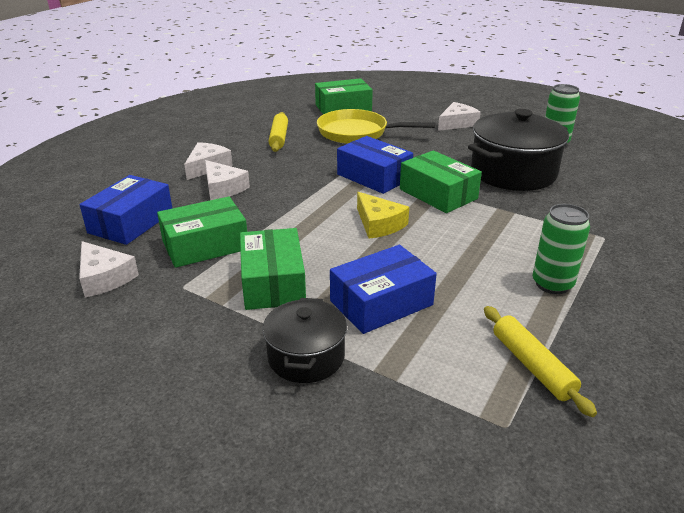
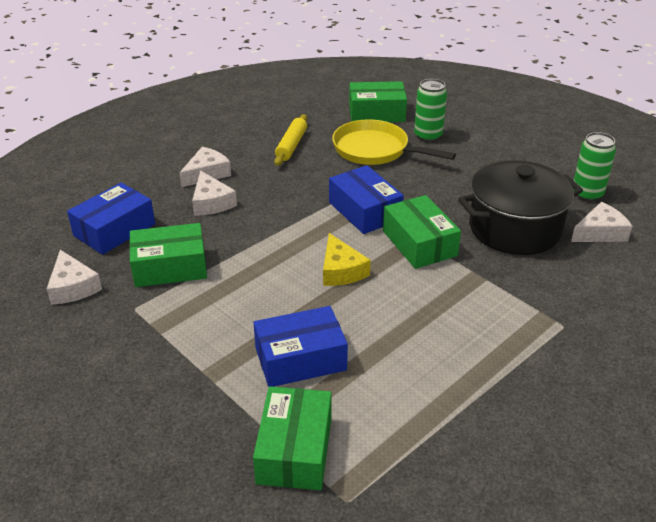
camera: 15 degrees right, 5 degrees up
(273, 282) = (213, 319): green box -> green box (294, 450)
(306, 357) = (210, 400): black pot -> none
(457, 123) = (491, 151): white cheese -> white cheese (600, 232)
(532, 366) = (403, 450): yellow rolling pin -> none
(552, 284) = (474, 370): green can -> green can (428, 136)

